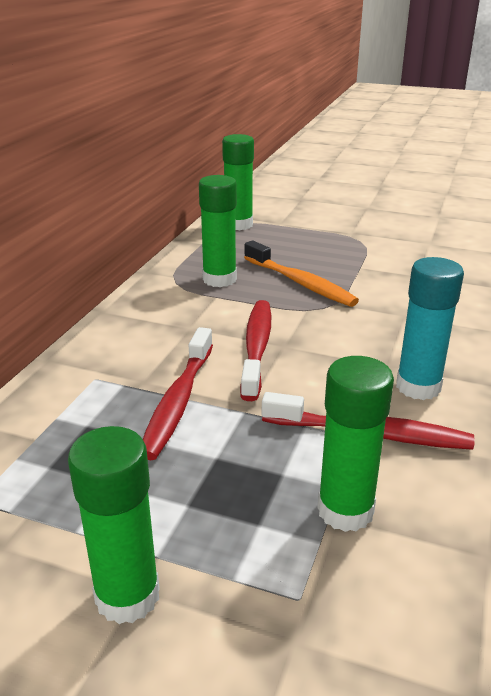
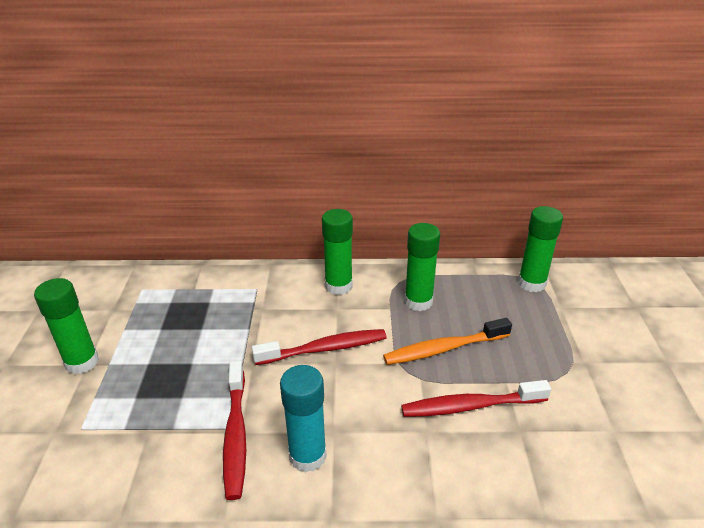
camera: 70 degrees right, 5 degrees up
(178, 402) = (244, 330): red toothbrush -> red toothbrush (470, 406)
(300, 283) = (443, 349): orange toothbrush -> orange toothbrush turned 45 degrees clockwise
(345, 510) = (152, 435): green glue stick -> green glue stick (338, 286)

